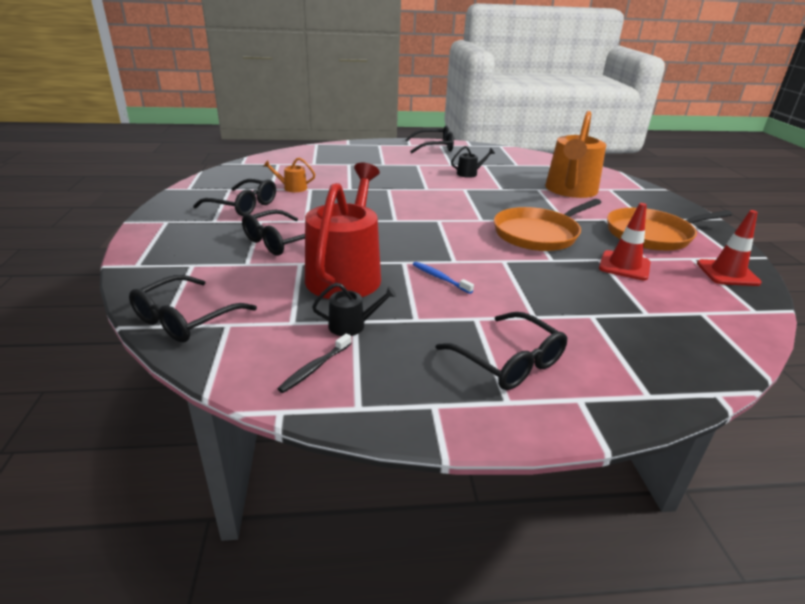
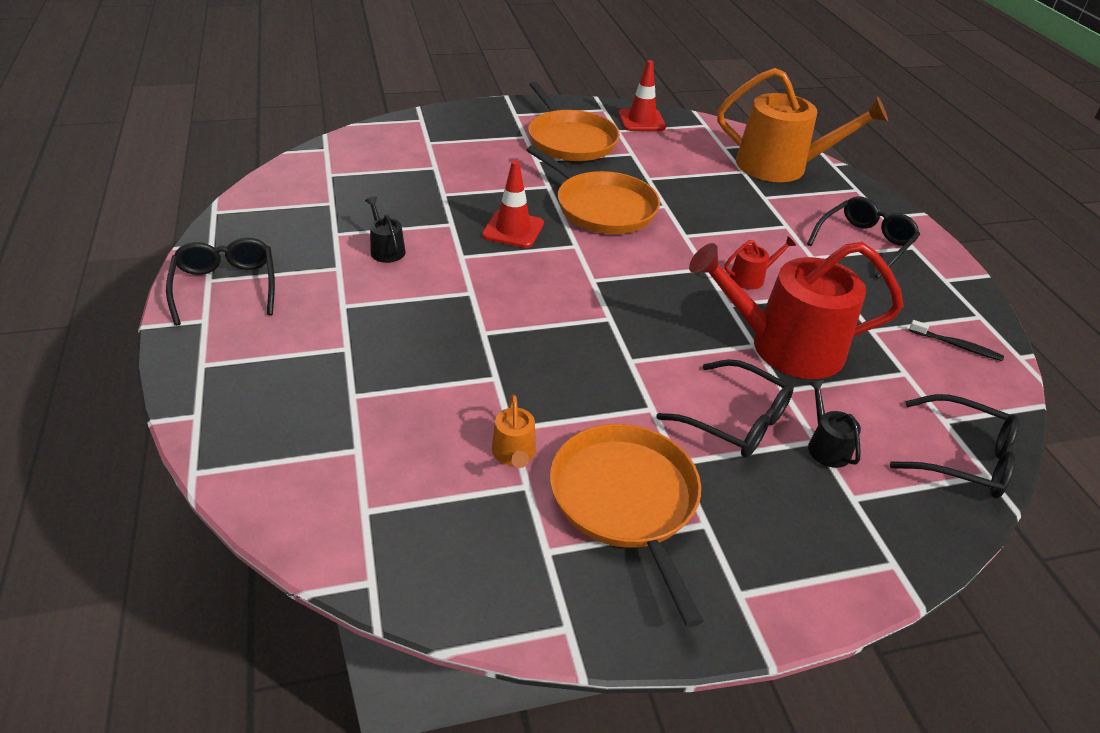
camera: 100 degrees left, 10 degrees up
(243, 206) = (626, 501): black glasses -> orange pan
(352, 325) = (880, 331): black watering can -> black watering can (826, 446)
(440, 278) = (751, 278): blue toothbrush -> red watering can
(570, 190) = (443, 170): orange watering can -> orange watering can (780, 166)
(624, 266) = (656, 167): red traffic cone -> red traffic cone (513, 229)

